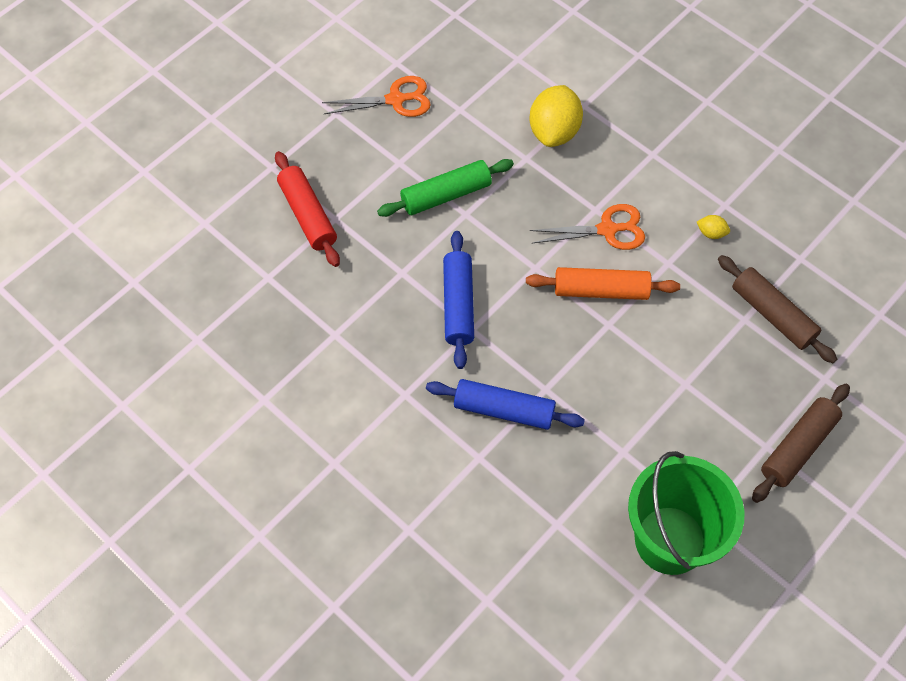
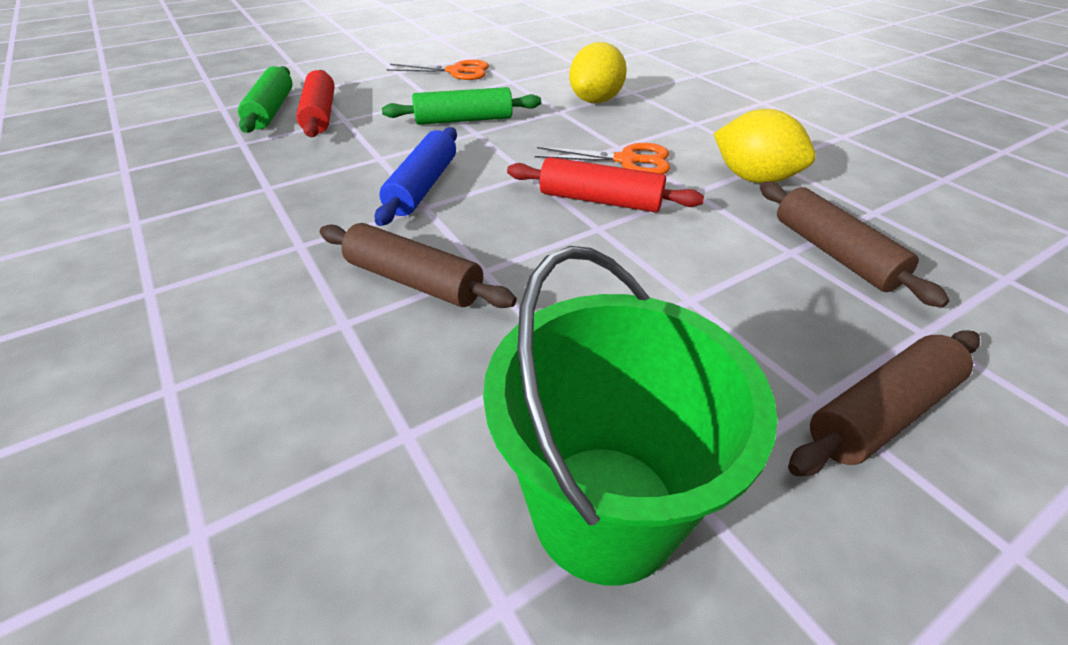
camera: 15 degrees right, 20 degrees down
(256, 218) = (271, 110): none -> green rolling pin
(504, 410) = (414, 280): blue rolling pin -> brown rolling pin
(601, 290) = (600, 200): orange rolling pin -> red rolling pin
(711, 233) = (754, 178): yellow lemon -> yellow lemon, size x2.29

